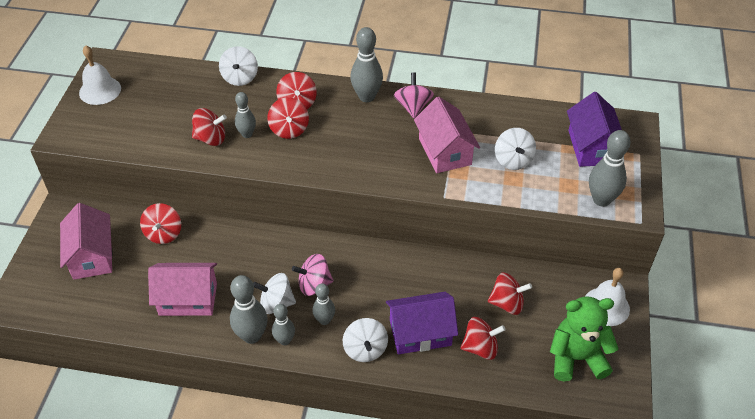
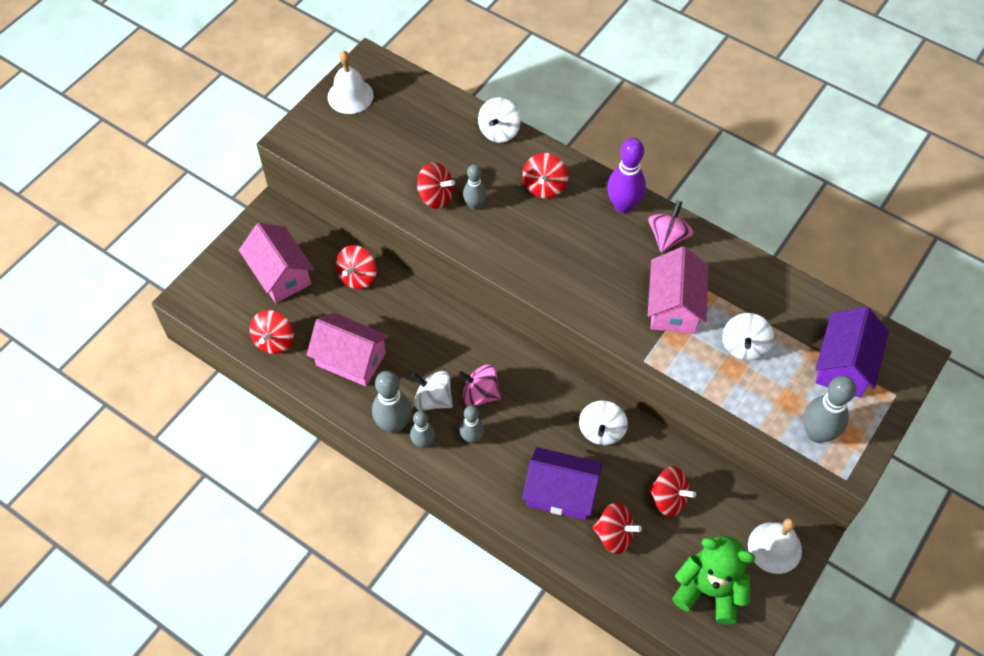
camera: 25 degrees right, 10 degrees up
(92, 256) = (280, 274): pink house -> pink house turned 45 degrees counterclockwise
(289, 129) = (521, 216): red spinning top -> red spinning top (274, 341)
(365, 349) = (497, 486): white spinning top -> white spinning top (601, 431)
(366, 97) = (623, 205): grey bowling pin -> purple bowling pin

